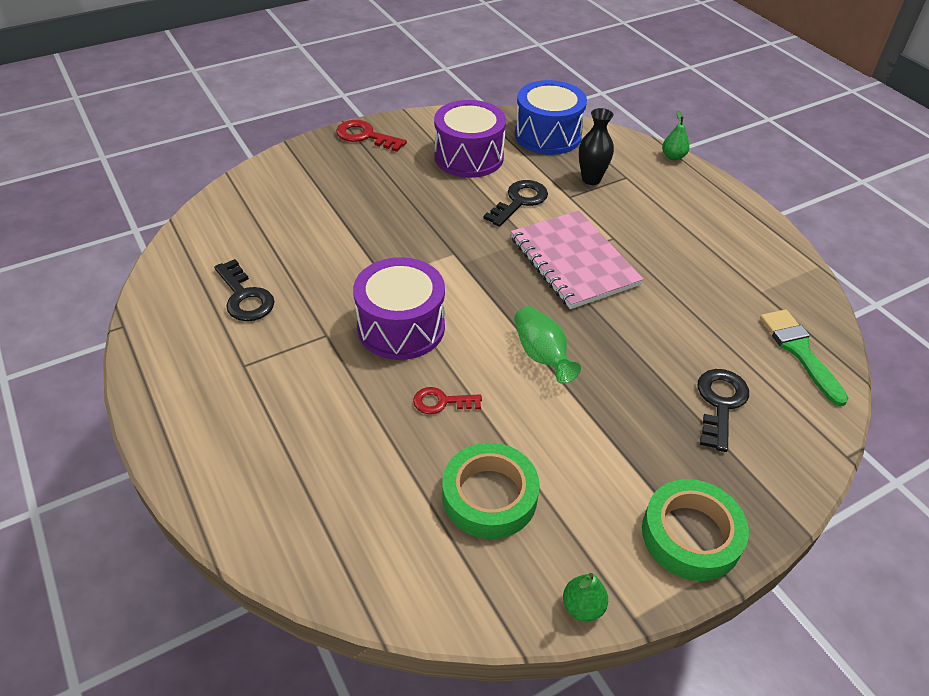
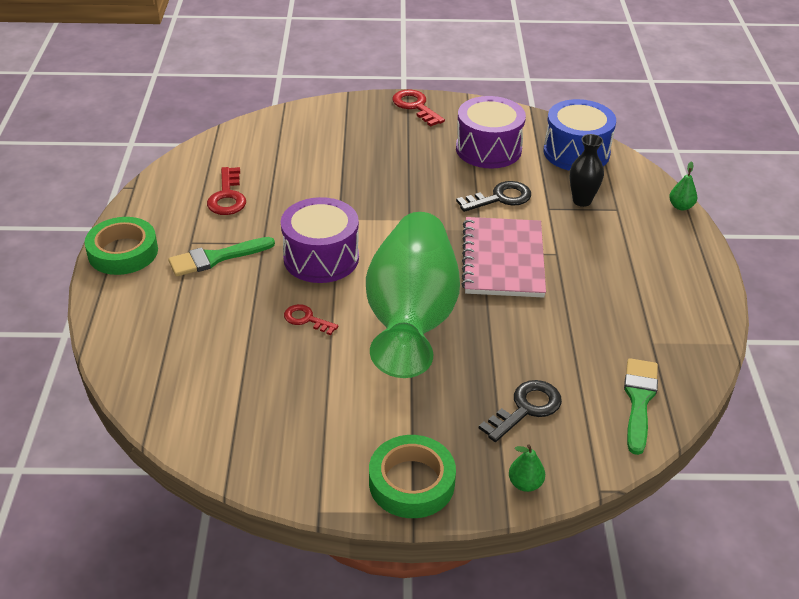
camera: 30 degrees right, 5 degrees down
(245, 297) = (227, 197): black key -> red key
(287, 372) = (216, 258): none -> green brush
(489, 496) = (286, 393): green tape -> green tape (123, 252)
(542, 355) = (411, 317): green vase -> green vase, size x2.41
(582, 607) = (289, 488): green pear -> green pear (525, 483)

